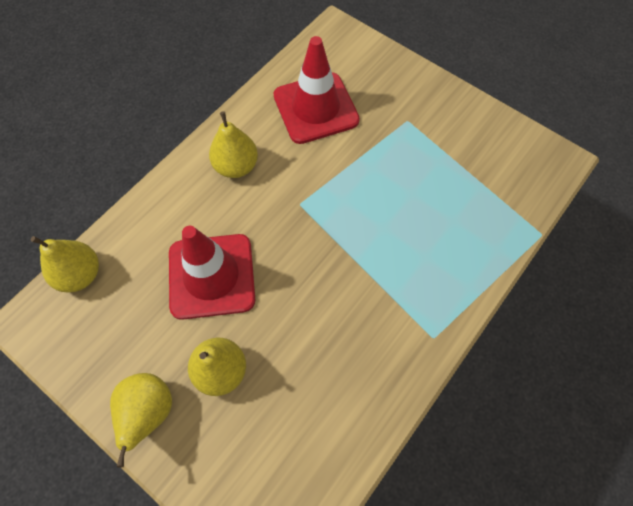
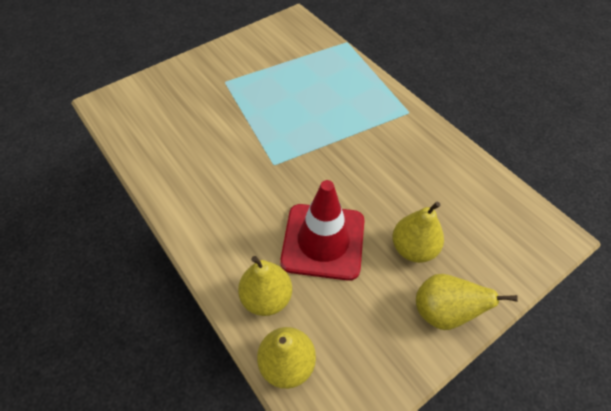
camera: 75 degrees left, 10 degrees down
(236, 166) = (215, 203): yellow pear -> yellow pear (267, 297)
(316, 108) = (182, 133): red traffic cone -> none

